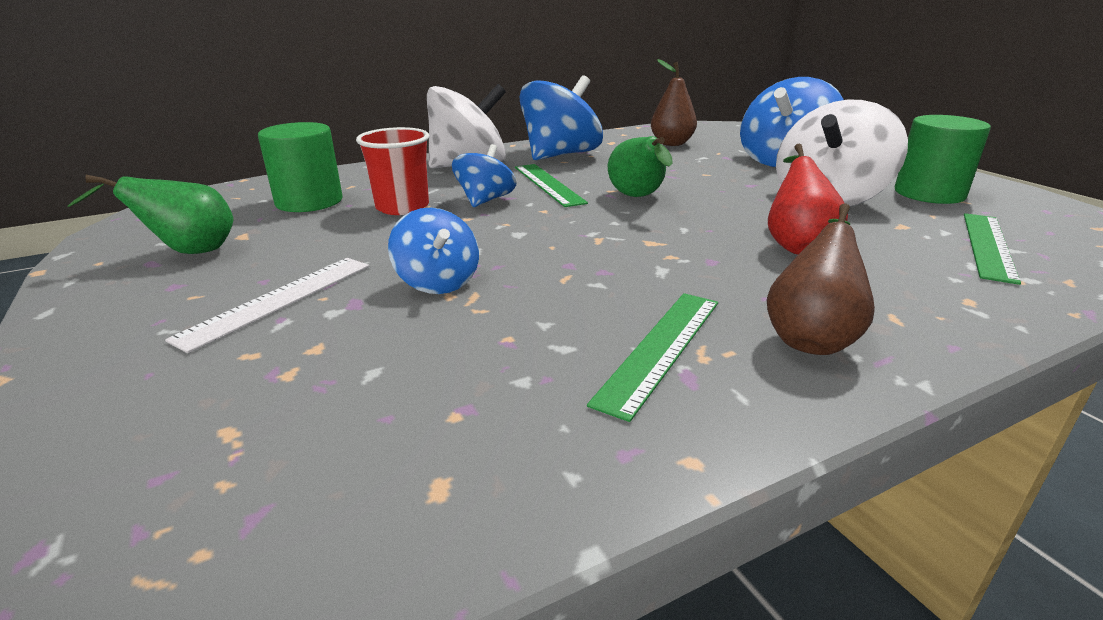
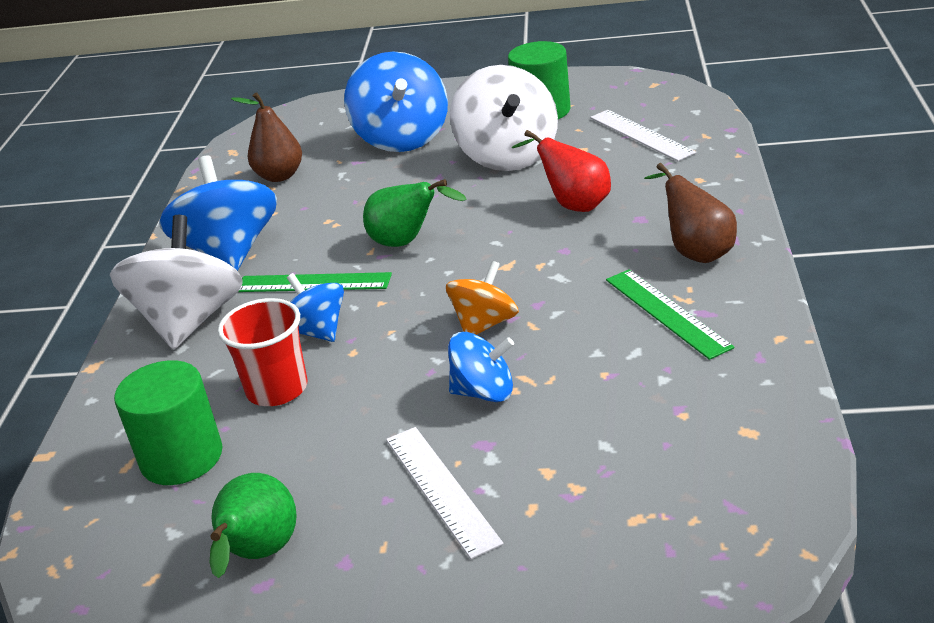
camera: 55 degrees left, 5 degrees up
(547, 256) = (485, 324): none -> orange spinning top
(988, 245) = (641, 135): green ruler -> white ruler

